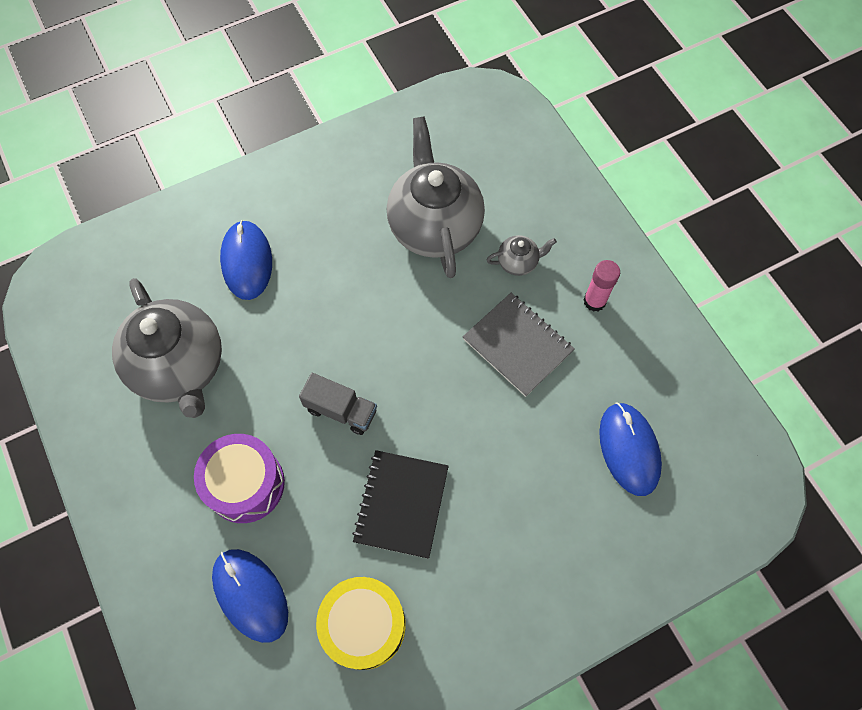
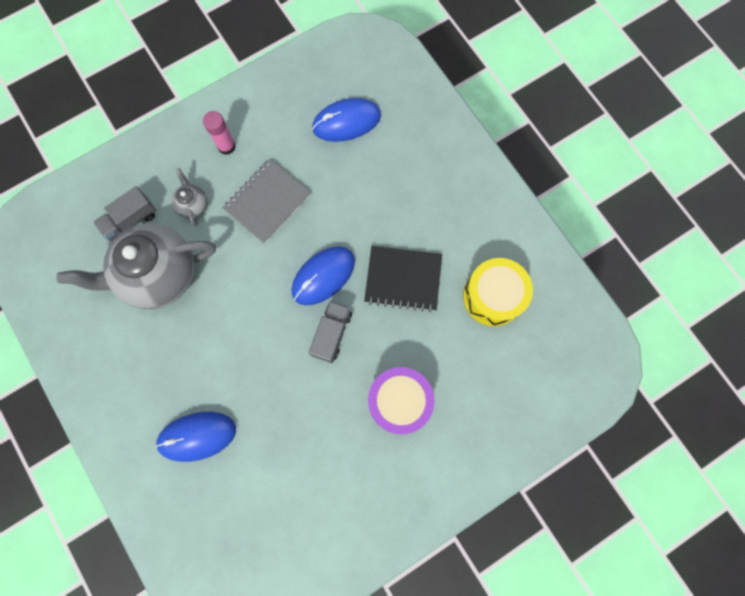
camera: 95 degrees left, 10 degrees up
(180, 367) = (303, 477): grey teapot -> none
(250, 595) = (482, 382): blue mouse -> blue mouse (323, 276)
(502, 199) = (131, 221): none -> grey truck

